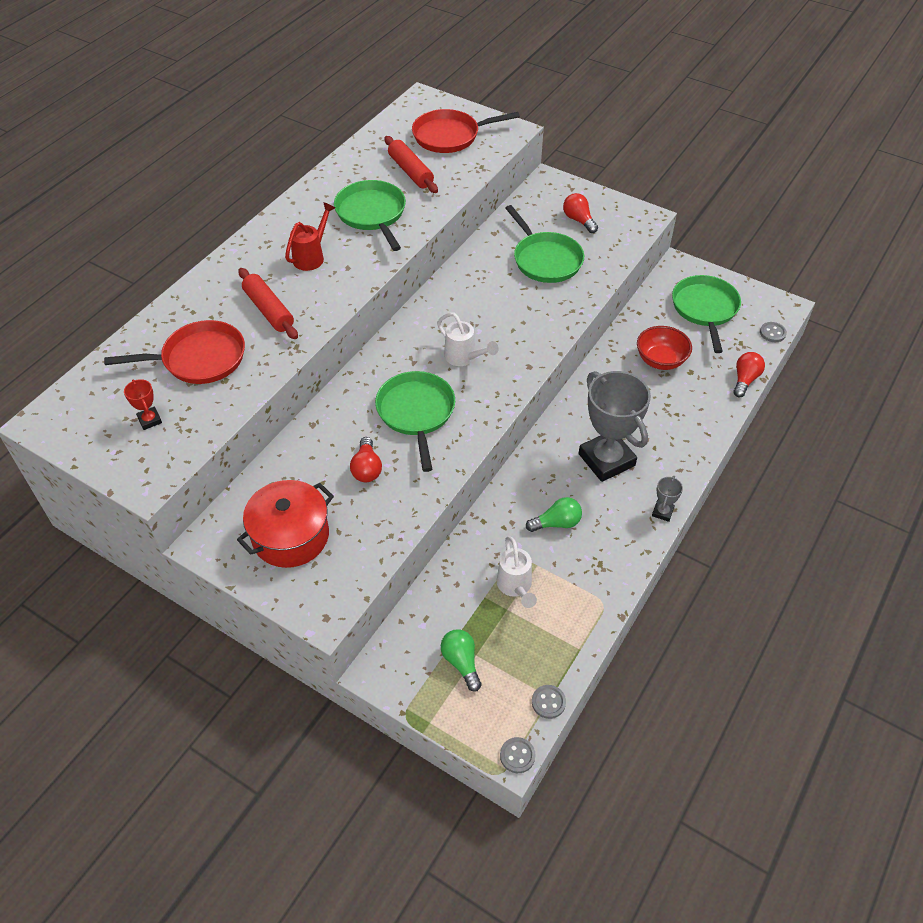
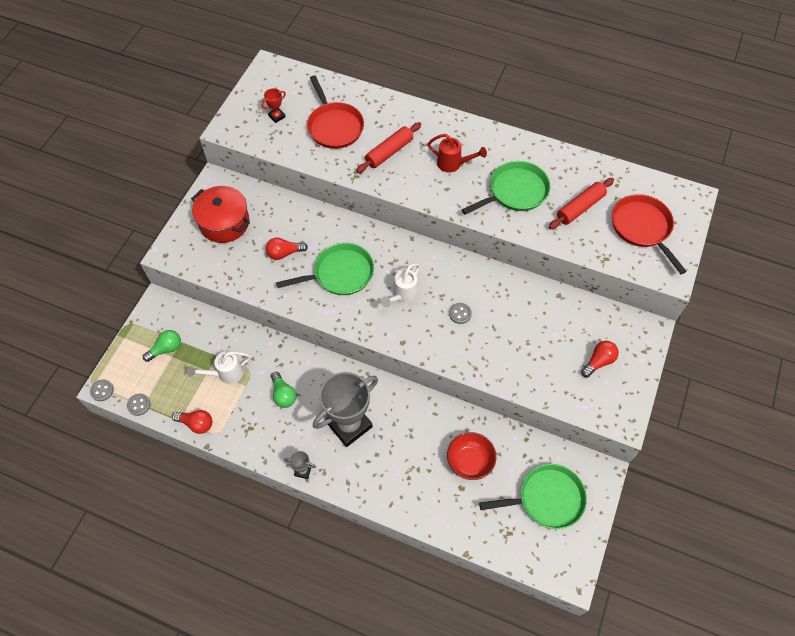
camera: 80 degrees right, 10 degrees up
(545, 259) = (535, 340): green pan -> none
(745, 380) = (461, 537): red light bulb -> red light bulb (196, 424)
(772, 333) = (530, 564): grey button -> grey button (460, 314)

